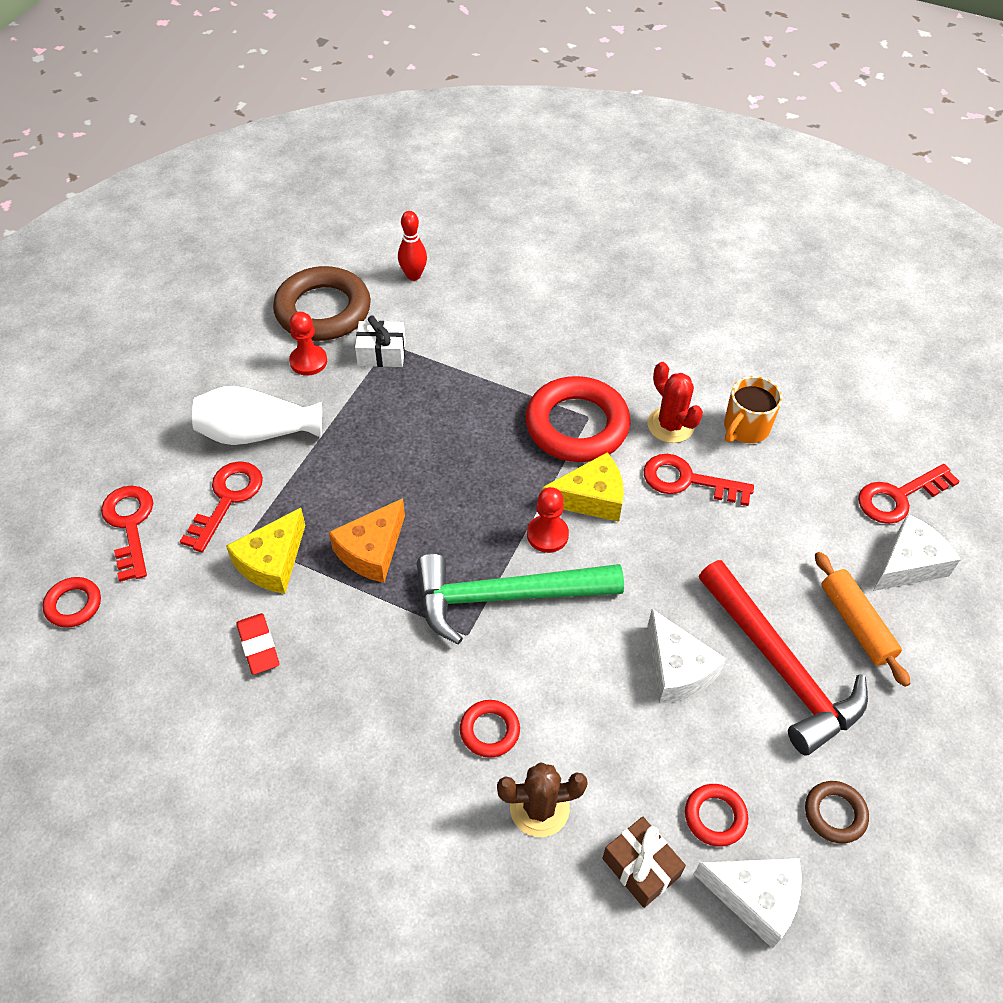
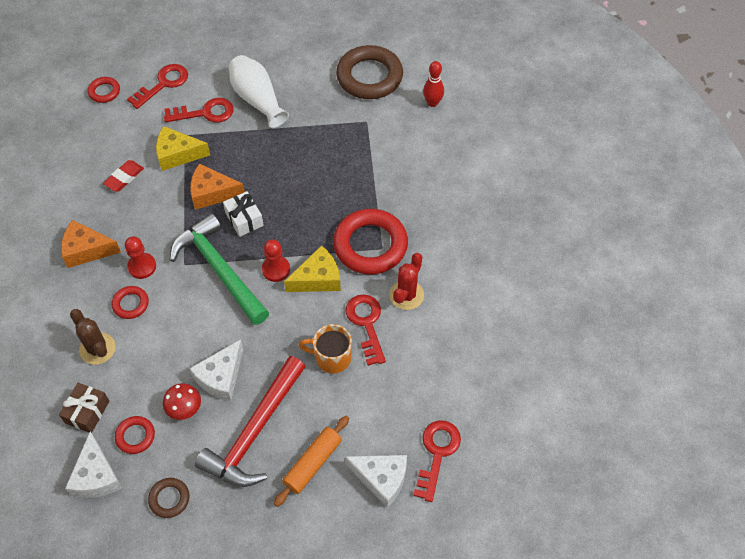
camera: 60 degrees right, 5 degrees up
(308, 361) = (325, 92): red pawn -> red pawn (142, 266)
(352, 751) = (87, 250): none -> orange cheese
(381, 353) = (357, 121): white gift -> white gift (244, 219)
(591, 498) = (318, 278): yellow cheese -> yellow cheese turned 75 degrees counterclockwise
(703, 734) = (185, 409): none -> red mushroom
(745, 428) = (434, 338): orange mug -> orange mug (331, 357)
(899, 497) = (437, 454): red key -> red key turned 75 degrees clockwise

